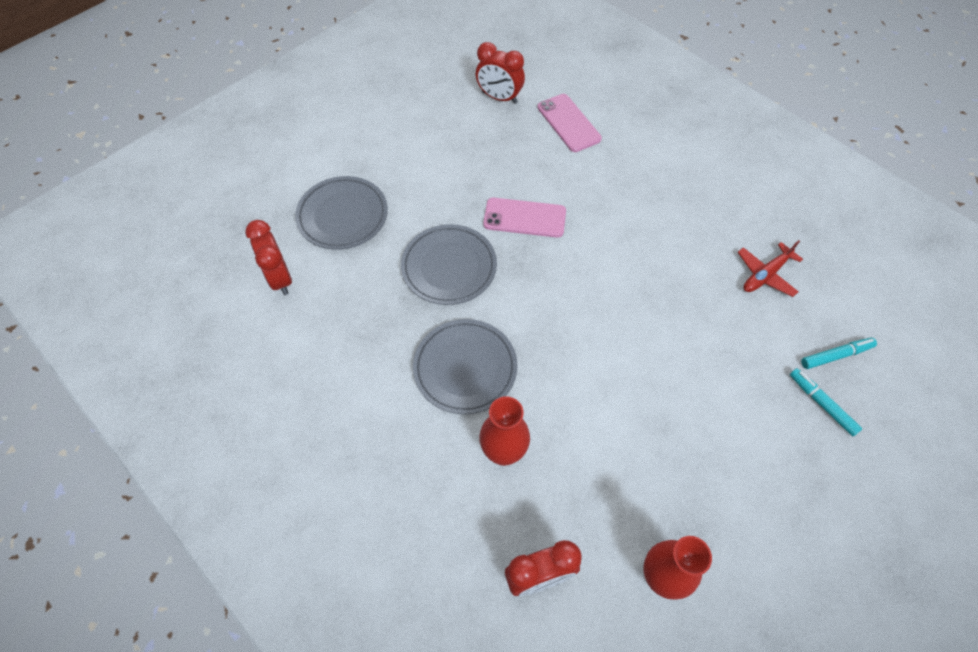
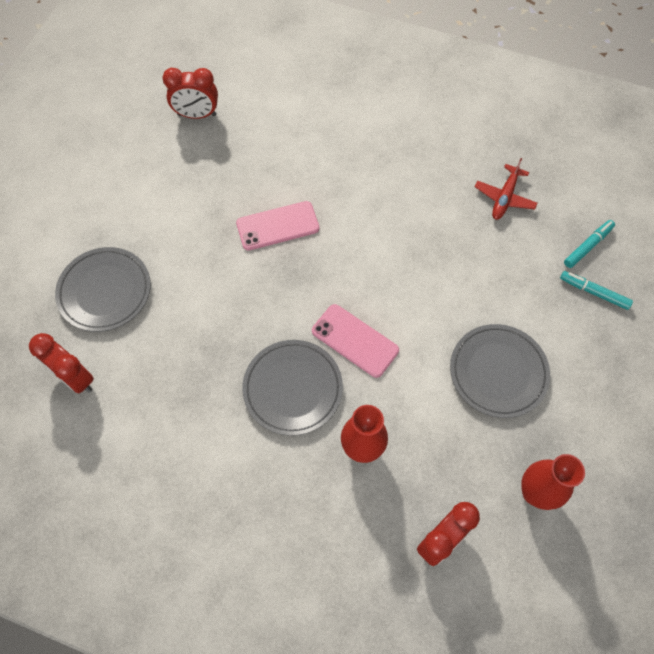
camera: 25 degrees left, 5 degrees up
(449, 267) = (232, 301): grey plate -> grey plate (498, 372)
(569, 123) = (274, 117): pink phone -> pink phone (355, 340)

